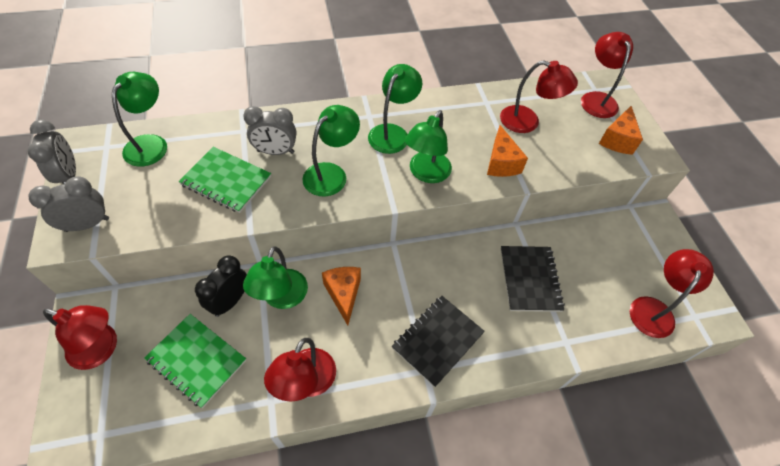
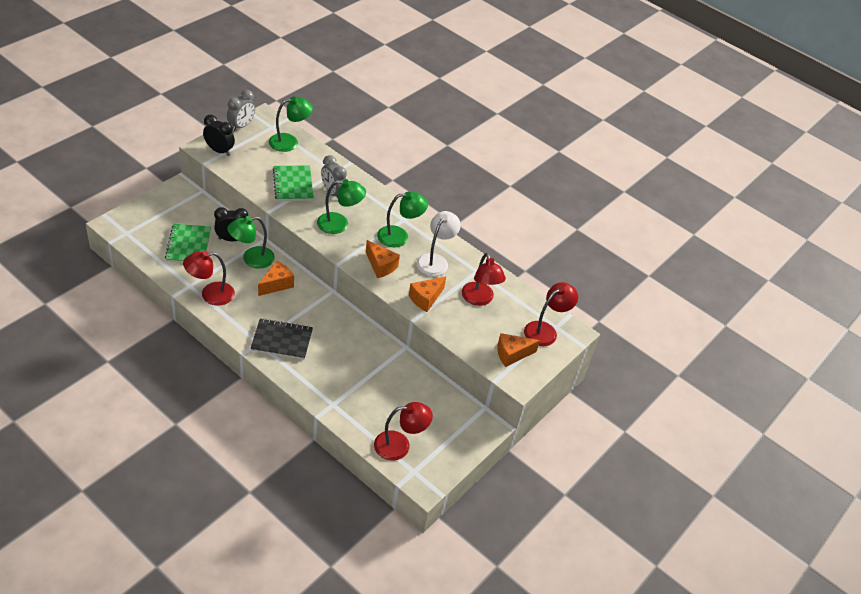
camera: 50 degrees right, 10 degrees down
(87, 224) = (219, 151): grey clock -> black clock
(101, 349) = (166, 207): red lamp -> none
(426, 173) = (380, 266): green lamp -> orange cheese
(449, 124) = (435, 260): none -> white lamp
(529, 279) = (365, 369): black notebook -> none

